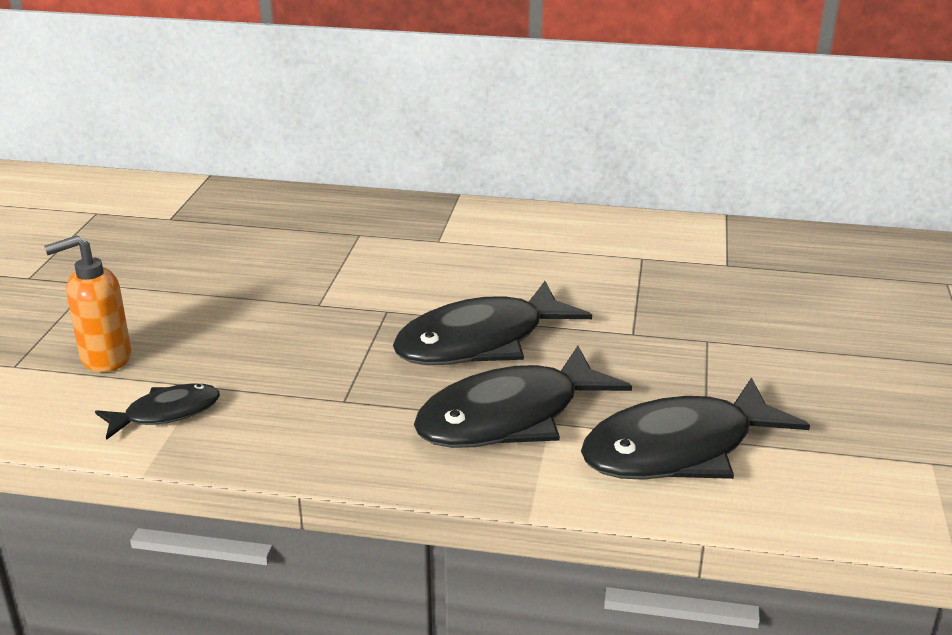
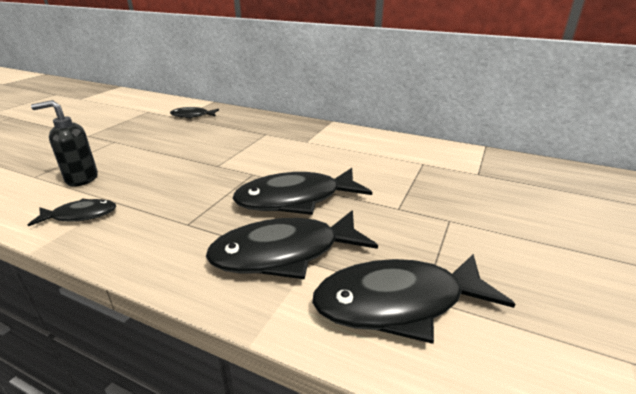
camera: 15 degrees right, 0 degrees up
(105, 358) = (81, 179): orange soap dispenser -> black soap dispenser
(195, 213) = (192, 116): none -> black fish

